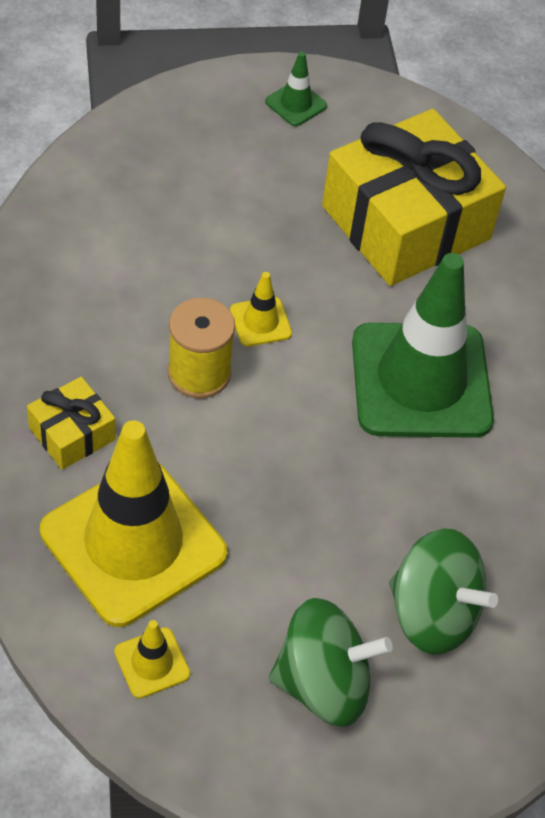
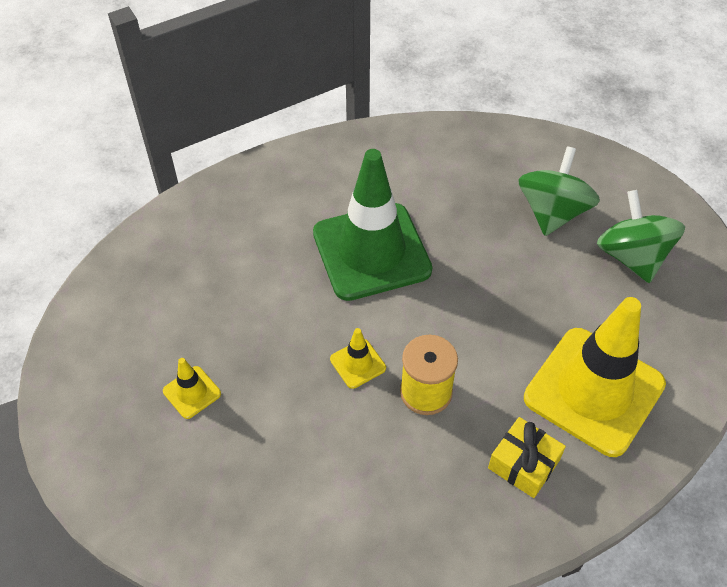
camera: 100 degrees left, 0 degrees up
(152, 663) = (675, 352): yellow traffic cone -> yellow traffic cone (192, 392)
(296, 104) = (94, 400): green traffic cone -> none
(405, 222) = (217, 290): yellow gift -> none

